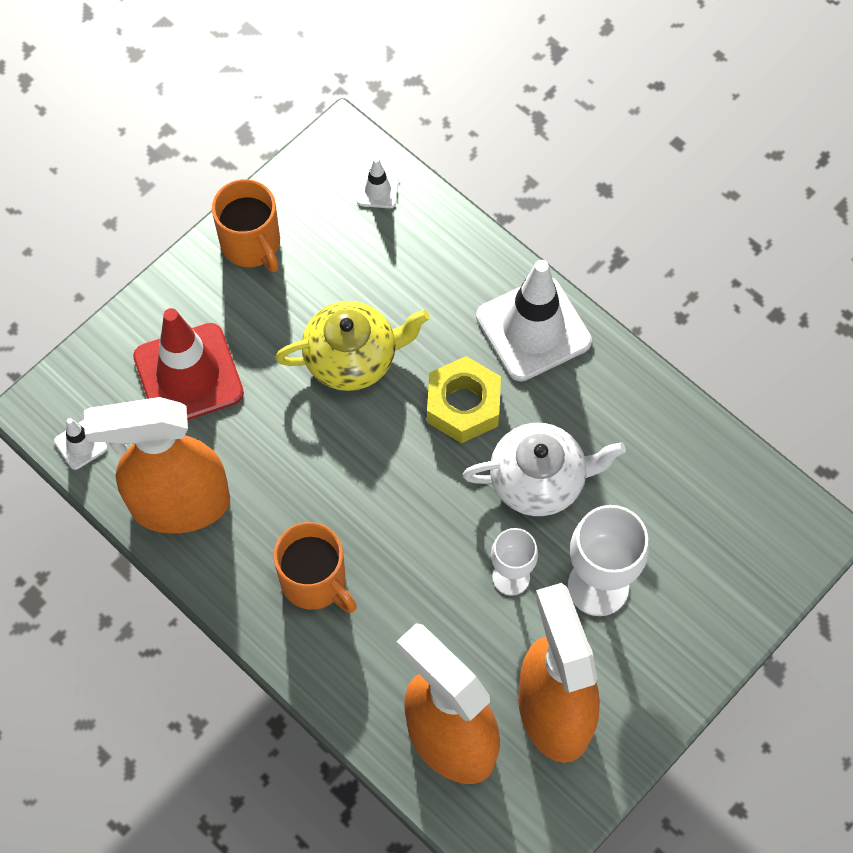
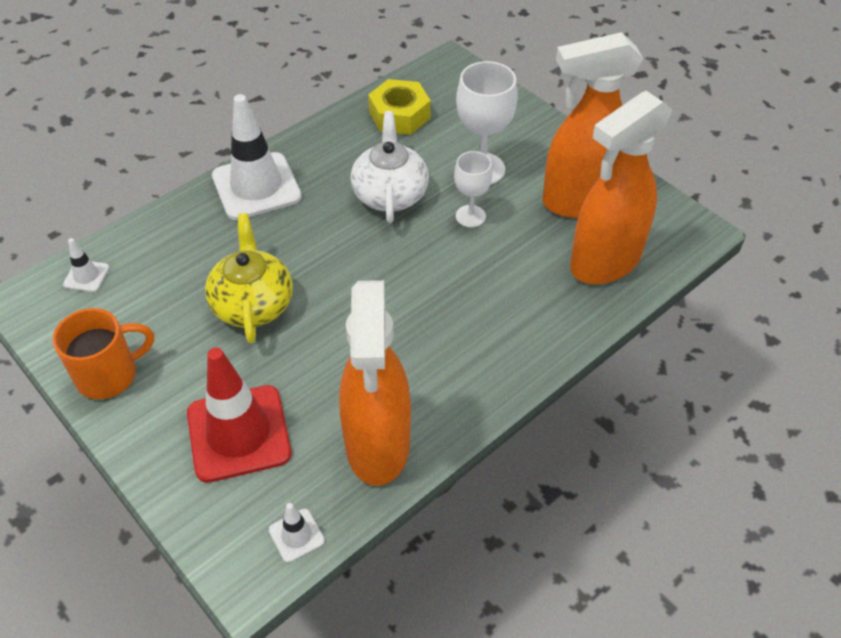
camera: 85 degrees left, 15 degrees down
(315, 581) = (465, 342): orange mug -> none
(463, 405) = (316, 233): yellow nut -> yellow nut (399, 115)

